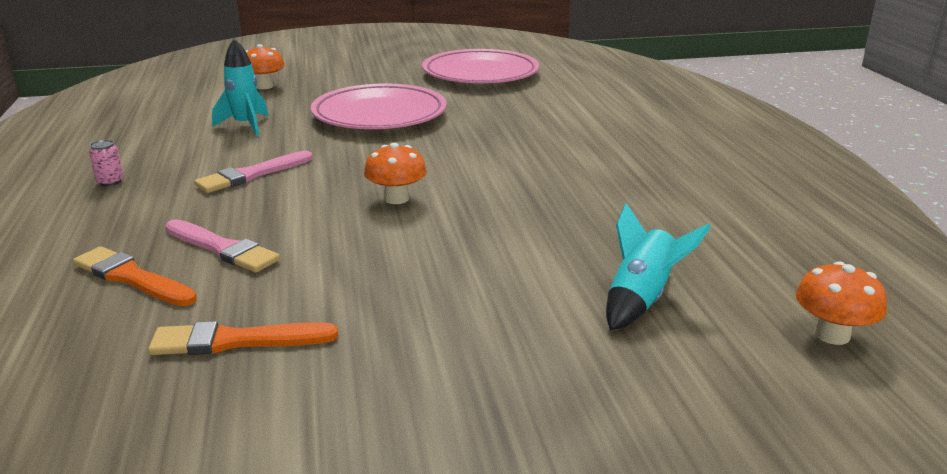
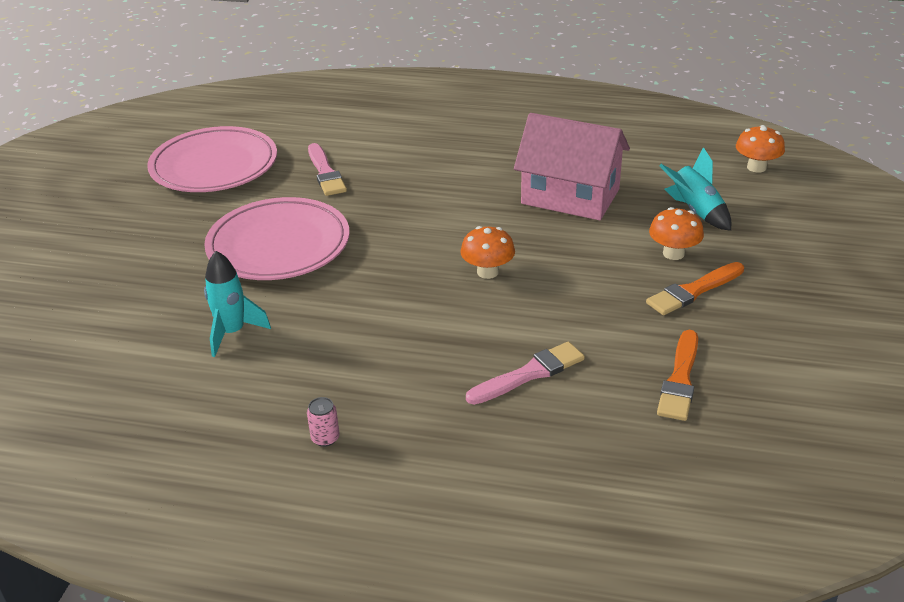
camera: 65 degrees left, 10 degrees up
(132, 277) = (556, 428): orange brush -> orange brush (693, 291)
(252, 175) = (377, 342): pink brush -> pink brush (325, 173)
(264, 86) = (105, 306): orange mushroom -> orange mushroom (673, 253)
(588, 214) = (570, 196): none -> pink house

